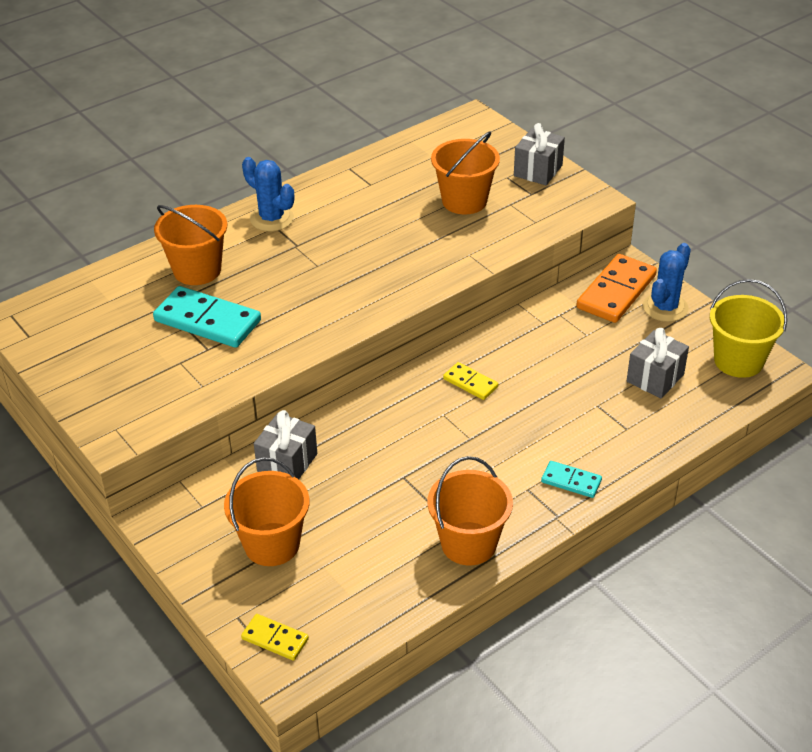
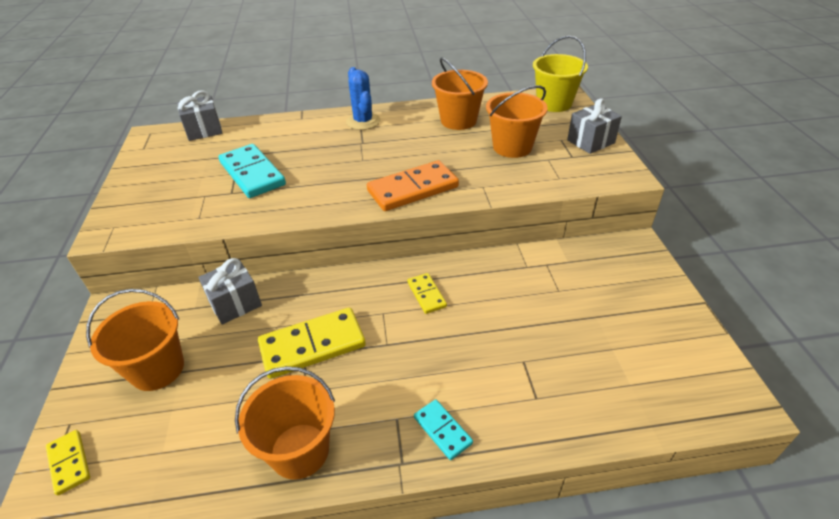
camera: 30 degrees right, 0 degrees up
(197, 270) = (282, 139): orange bucket -> orange bucket (458, 120)
(403, 466) = (312, 345): none -> yellow domino
(616, 292) = (611, 262): orange domino -> orange domino (412, 189)
(655, 378) = (599, 357): grey gift -> grey gift (204, 130)
(665, 307) = (651, 292): blue cactus -> none
(738, 361) = (701, 374): yellow bucket -> yellow bucket (554, 103)

